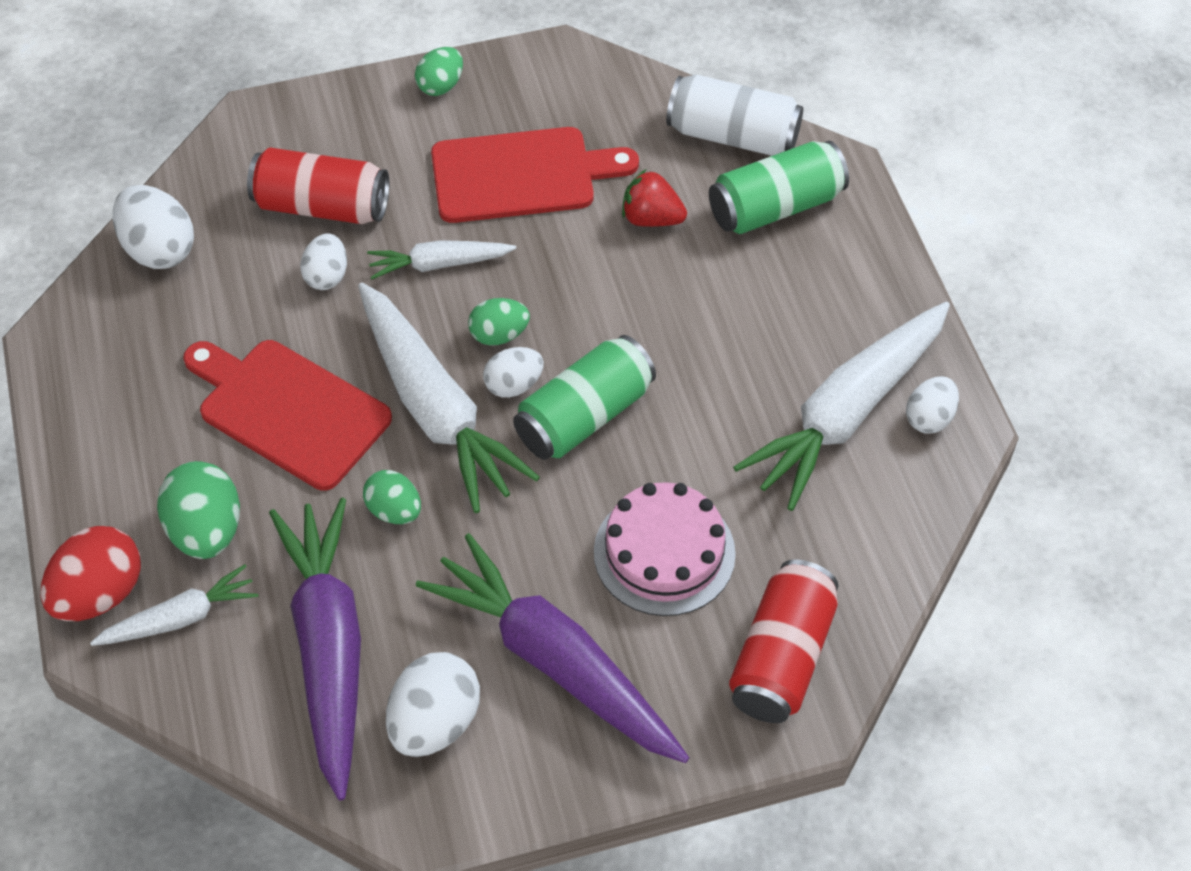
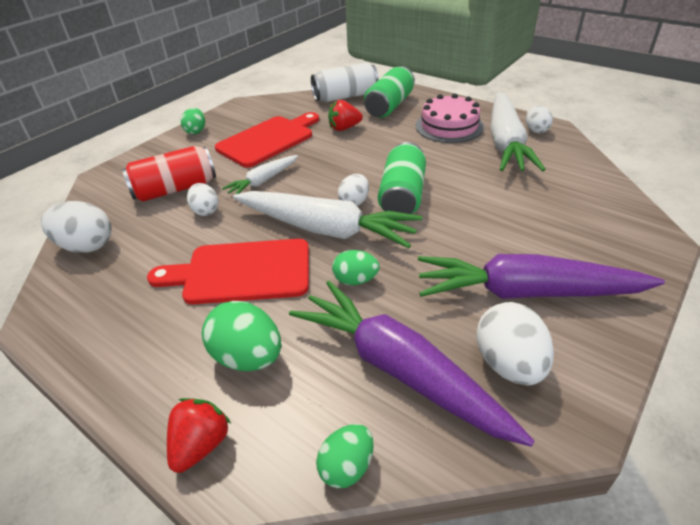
camera: 35 degrees left, 15 degrees down
(100, 594) = (201, 445): red egg -> red strawberry
(180, 618) = (279, 419): white carrot -> none
(499, 335) = (324, 189): green egg -> green egg (347, 467)
(664, 552) = (508, 221): pink cake -> pink cake (449, 126)
(781, 657) = (613, 227): red can -> none

